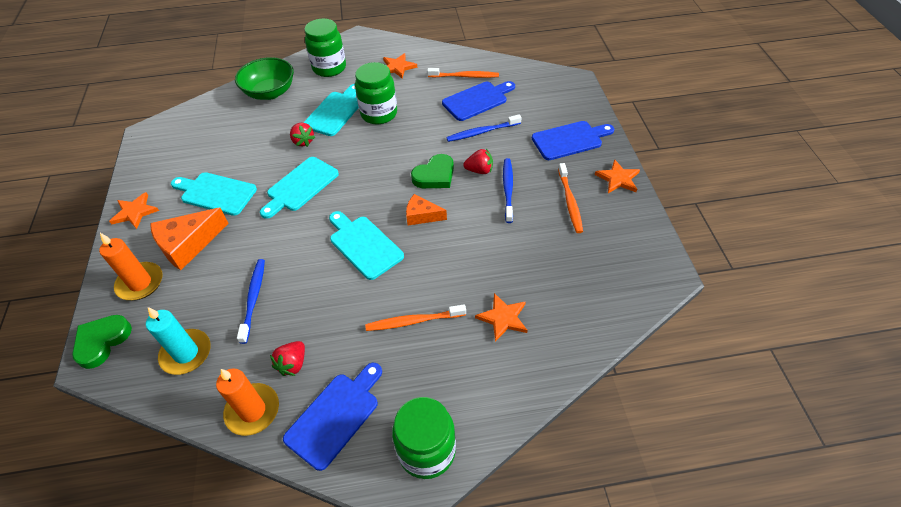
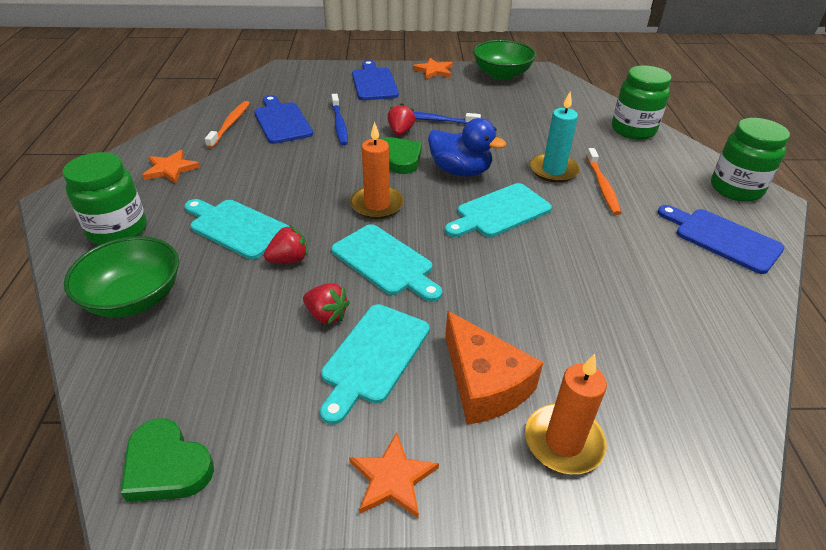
camera: 85 degrees left, 10 degrees down
(102, 341) = (684, 479): green heart -> green heart (167, 466)
(186, 353) = (680, 366): turquoise candle -> turquoise candle (553, 170)
(253, 298) = (583, 303): blue toothbrush -> none
(253, 410) = (738, 298): orange candle -> orange candle (377, 205)
(293, 364) = (671, 268): red strawberry -> red strawberry (326, 315)
(379, 114) = (265, 190): green jar -> green jar (633, 130)
(422, 216) = (460, 171): orange cheese -> blue duck
(503, 318) = (592, 140): orange star -> none
(570, 202) = (457, 94): orange toothbrush -> none
(635, 235) = (501, 75): none -> green bowl

